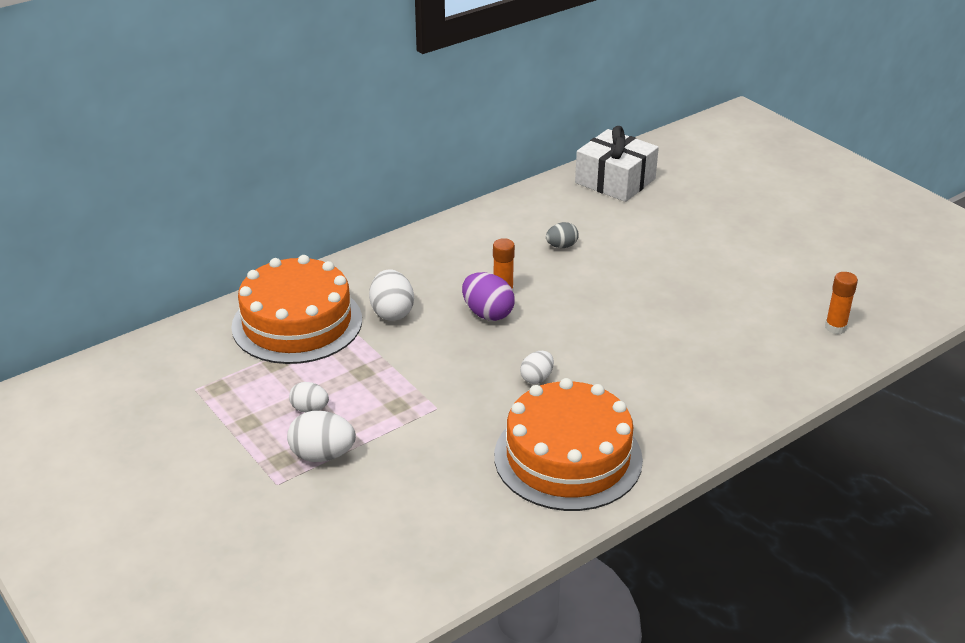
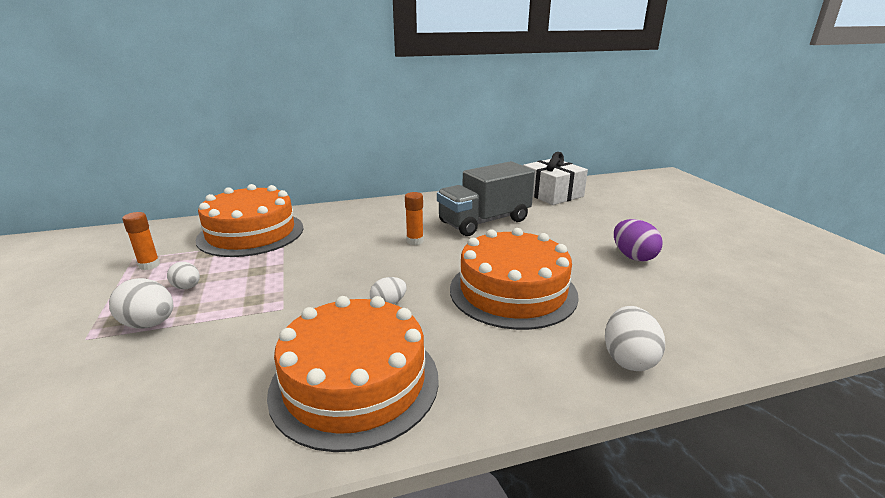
camera: 20 degrees right, 10 degrees down
(392, 312) = (322, 238): white egg -> white egg (628, 359)
(487, 313) = (391, 251): purple egg -> purple egg (633, 256)
(561, 246) = (484, 221): grey egg -> grey truck
(646, 336) = (513, 291): none -> orange cake
(835, 327) = (718, 320): orange glue stick -> orange glue stick (149, 265)

